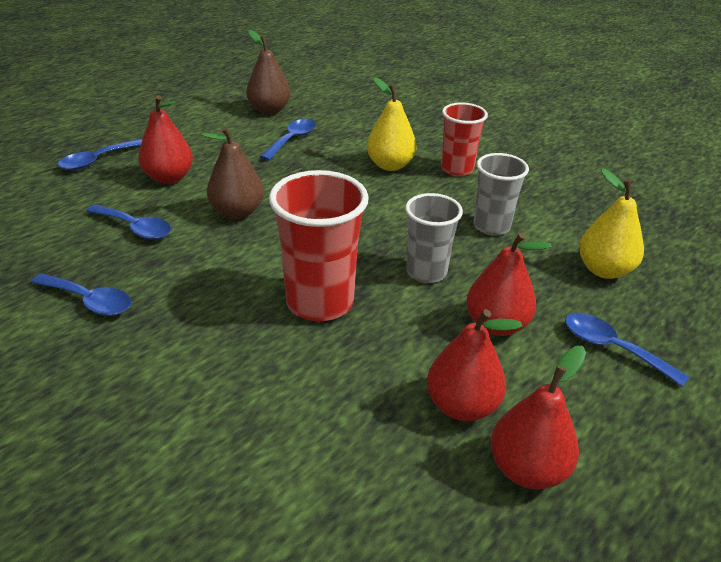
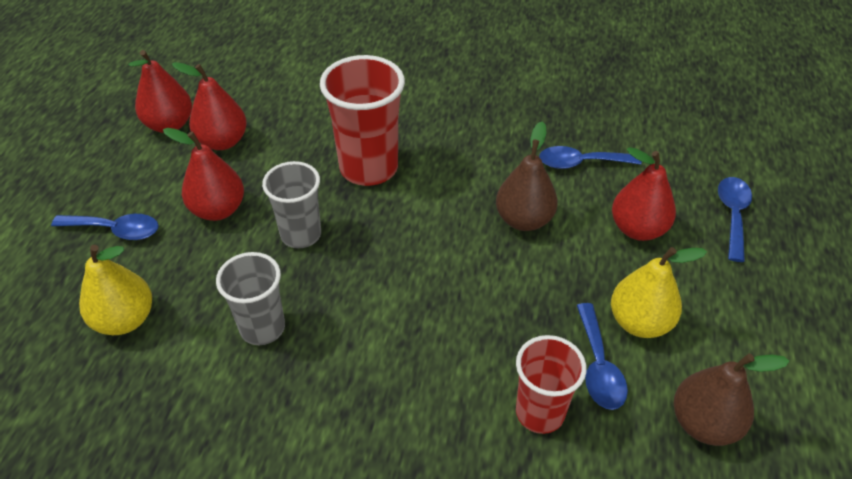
camera: 150 degrees right, 10 degrees up
(89, 301) = (524, 100): blue spoon -> none
(390, 165) = (438, 381): yellow pear -> yellow pear (639, 322)
(457, 169) = (350, 422): red cup -> red cup (540, 412)

